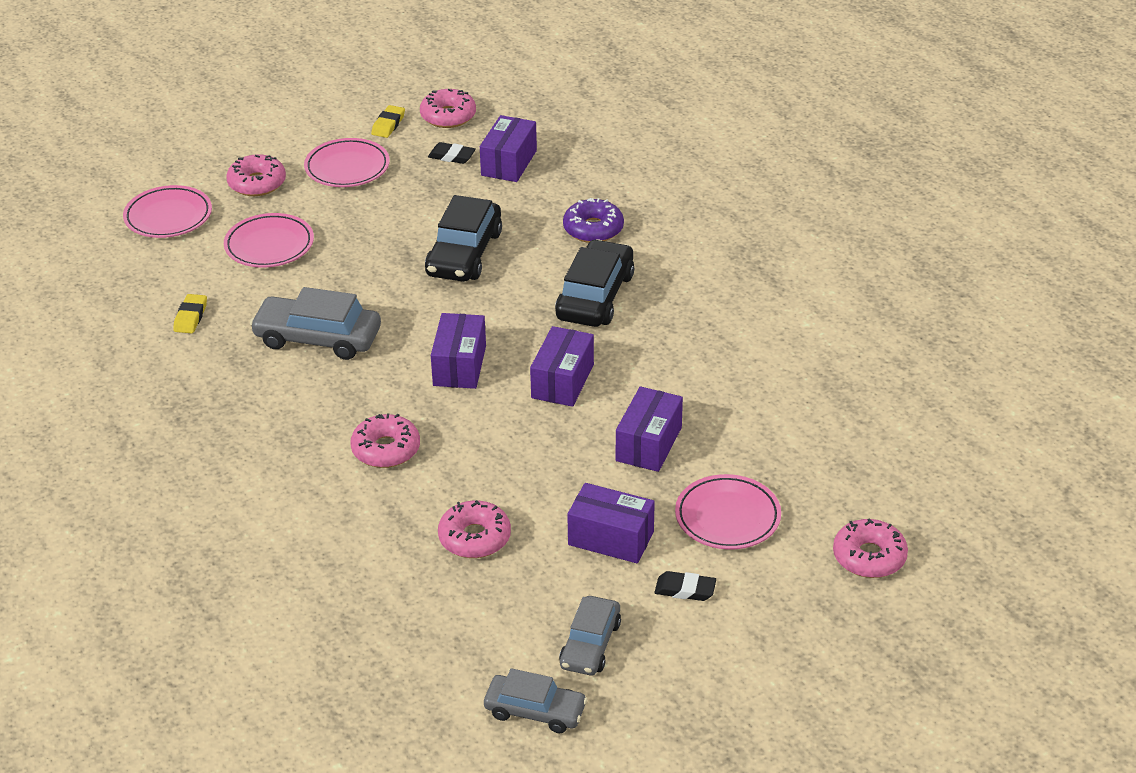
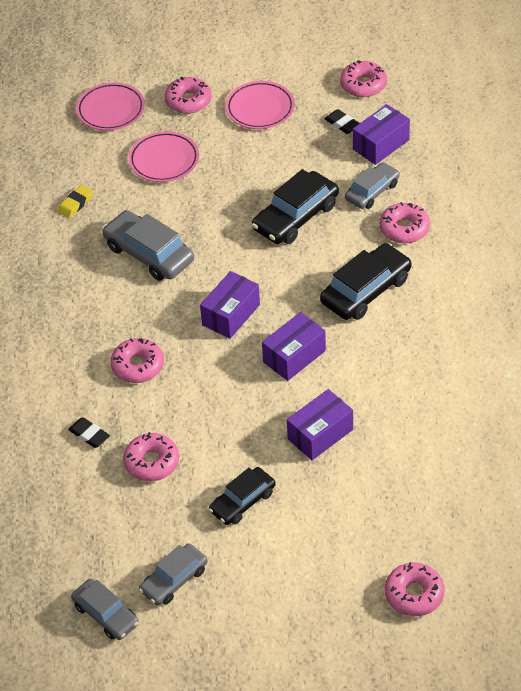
camera: 30 degrees right, 10 degrees up
(388, 125) = (314, 78): yellow eraser -> none
(532, 206) = (372, 191): none -> grey car
(593, 229) = (404, 228): purple donut -> pink donut
(611, 538) = (242, 501): purple box -> black car
(685, 590) = (266, 565): black eraser -> black eraser (89, 435)
(727, 517) = (335, 518): pink plate -> none

